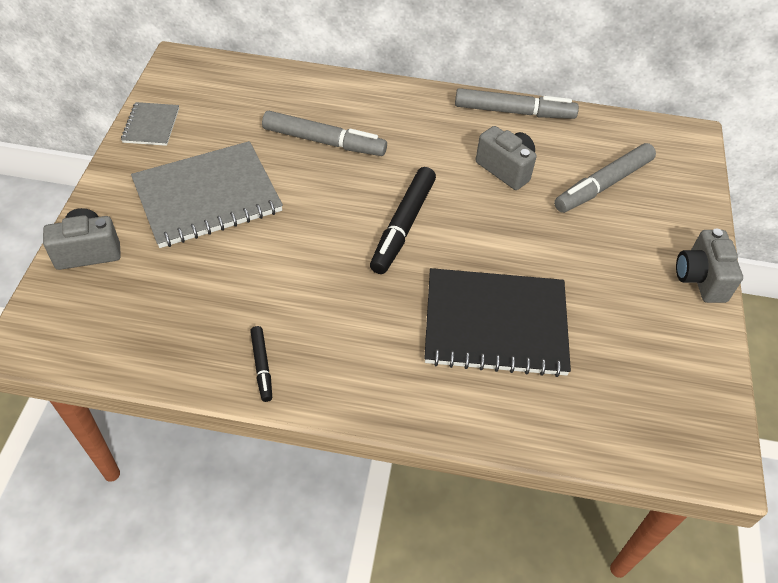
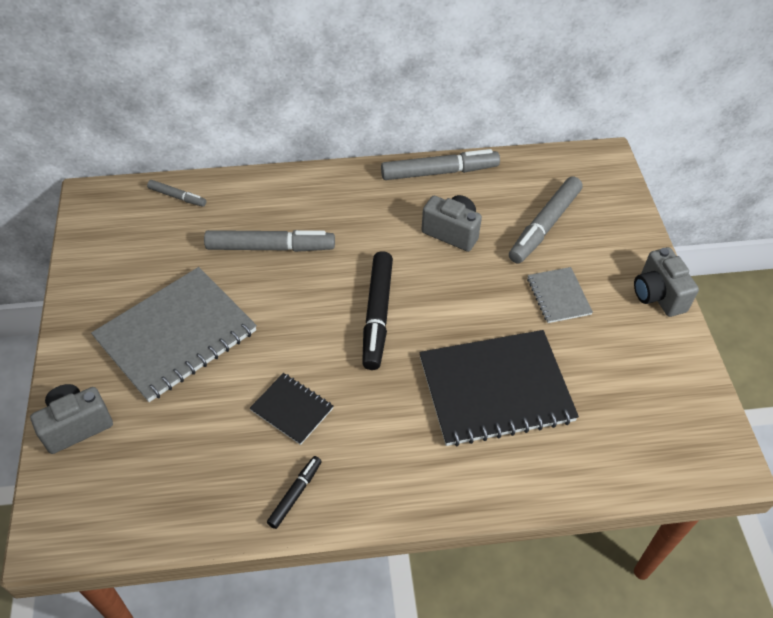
camera: 15 degrees left, 0 degrees up
(151, 125) = (89, 274): grey notebook -> grey notebook (558, 296)
(255, 78) = (177, 197): none -> grey marker
(262, 366) = (295, 494): black marker -> black marker turned 120 degrees counterclockwise
(288, 289) = (292, 409): none -> black notebook

